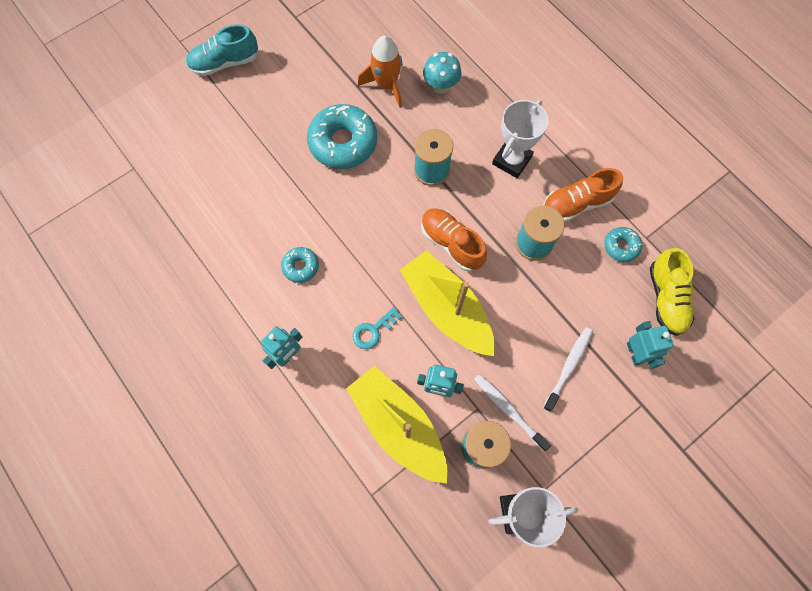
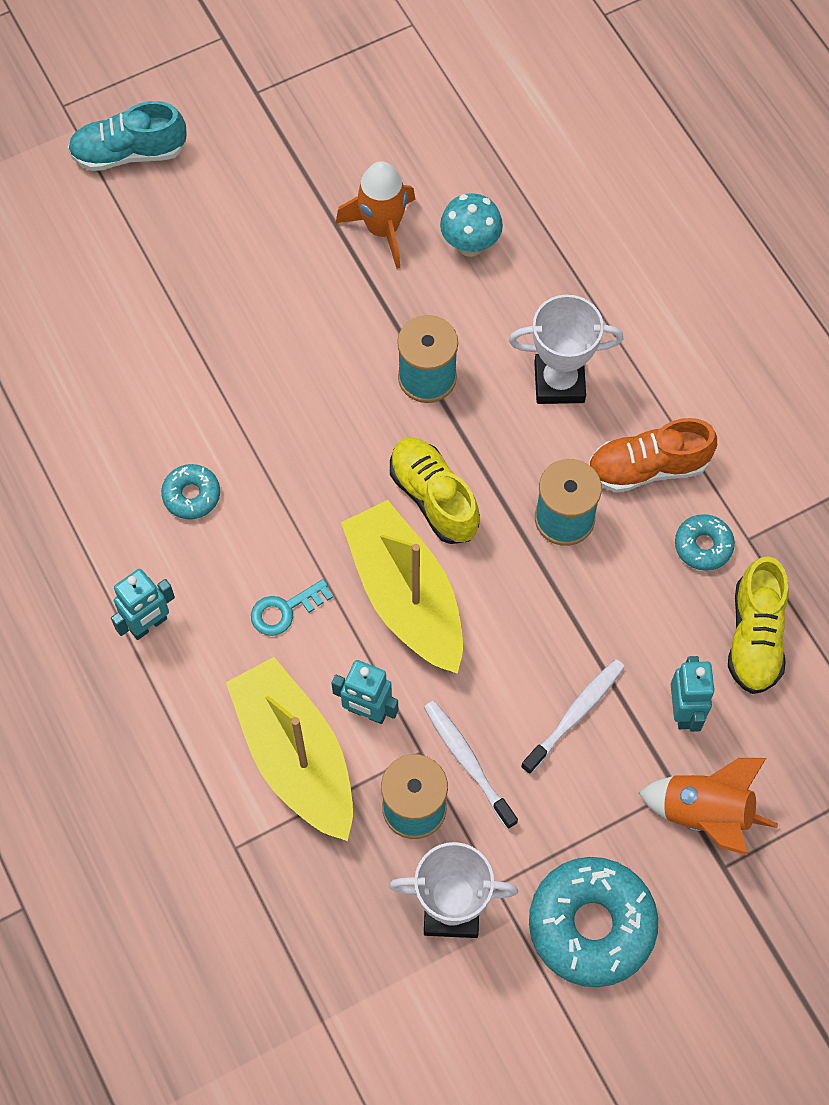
camera: 10 degrees right, 5 degrees down
(343, 142) = (294, 311): turquoise donut -> turquoise donut (591, 925)
(451, 243) = (434, 498): orange shoe -> yellow shoe
(511, 160) = (559, 382): white trophy -> white trophy turned 45 degrees clockwise
(663, 418) = (705, 814): none -> orange rocket

